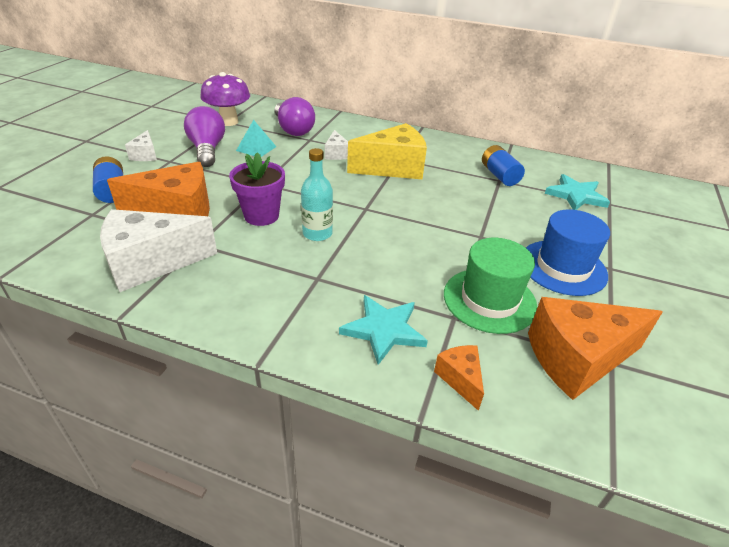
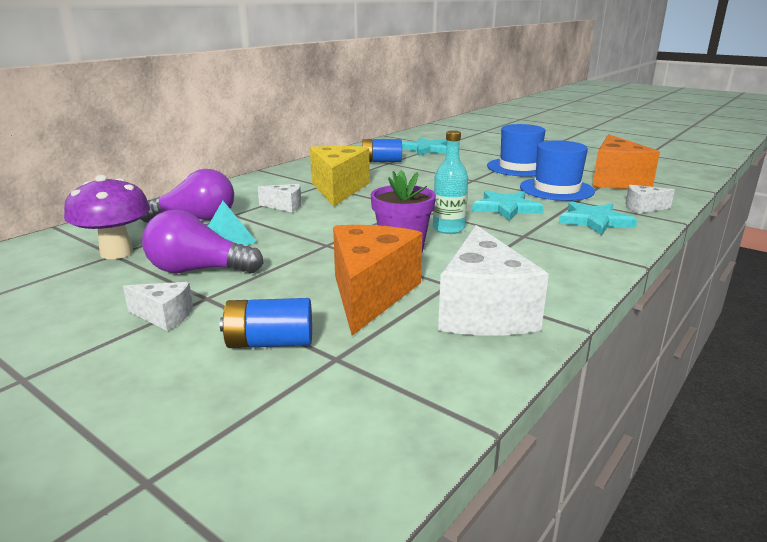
camera: 70 degrees left, 15 degrees down
(394, 263) = (506, 208): none -> turquoise star
(460, 379) = (643, 208): orange cheese -> white cheese
(489, 300) = (556, 189): green hat -> blue hat

